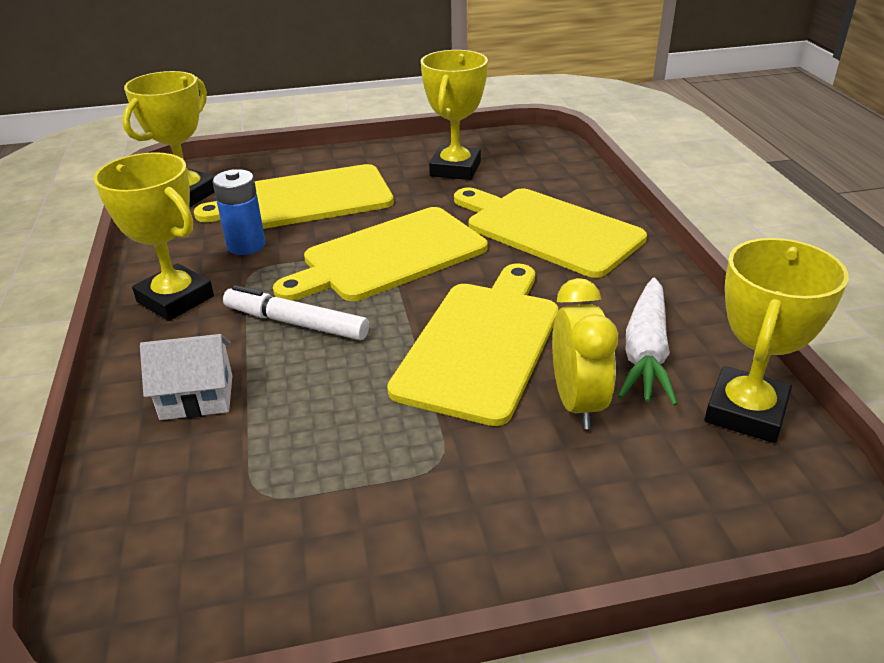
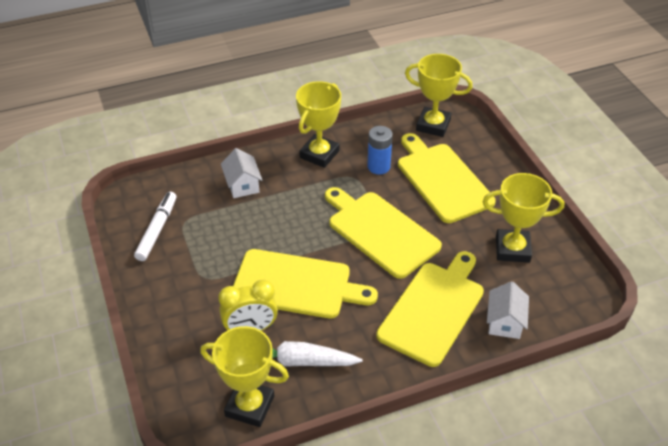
camera: 80 degrees right, 10 degrees up
(296, 323) = (305, 205): white marker -> white marker (157, 230)
(572, 187) = (505, 322): none -> white house

